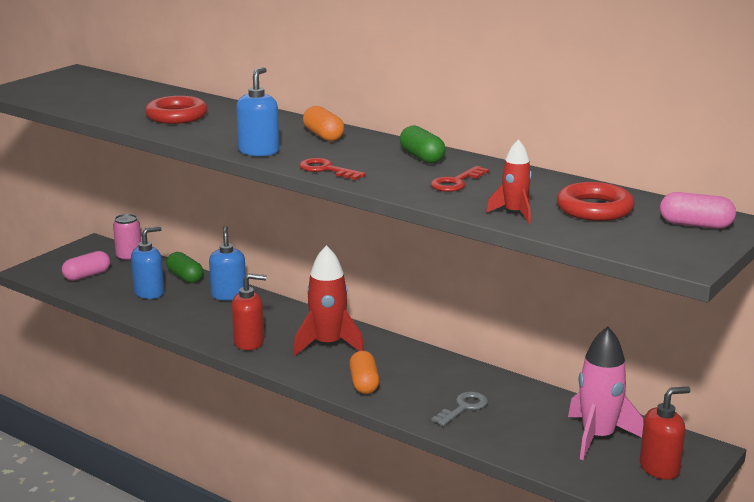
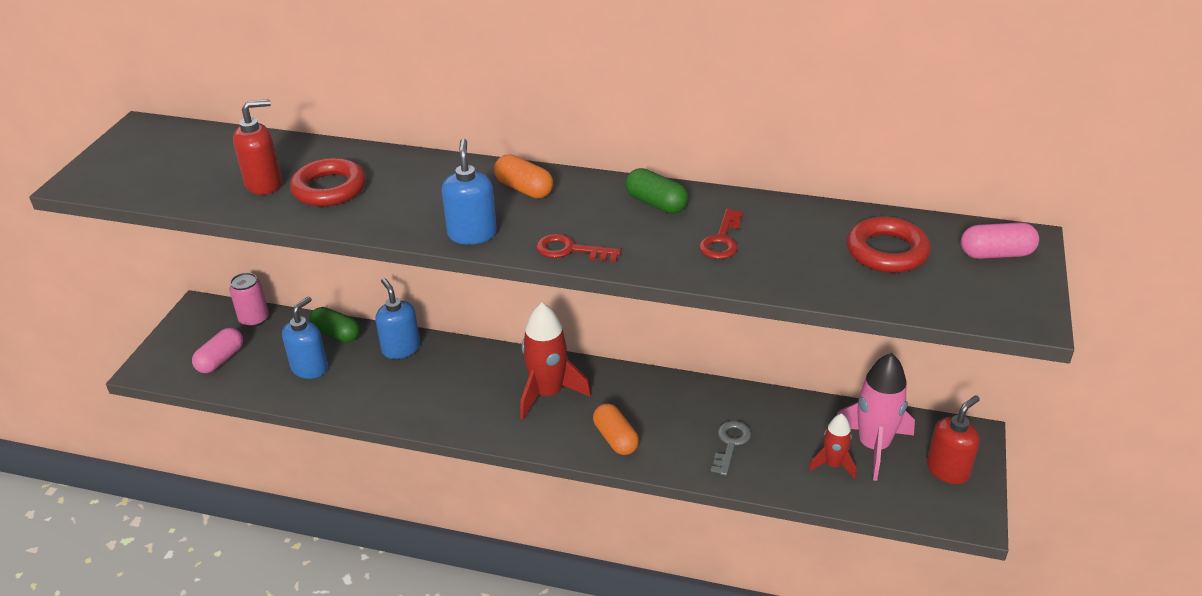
camera: 20 degrees left, 15 degrees up
(249, 342) = (463, 413): red soap dispenser -> red soap dispenser (264, 184)
(514, 213) = (816, 279): red rocket -> red rocket (833, 465)

